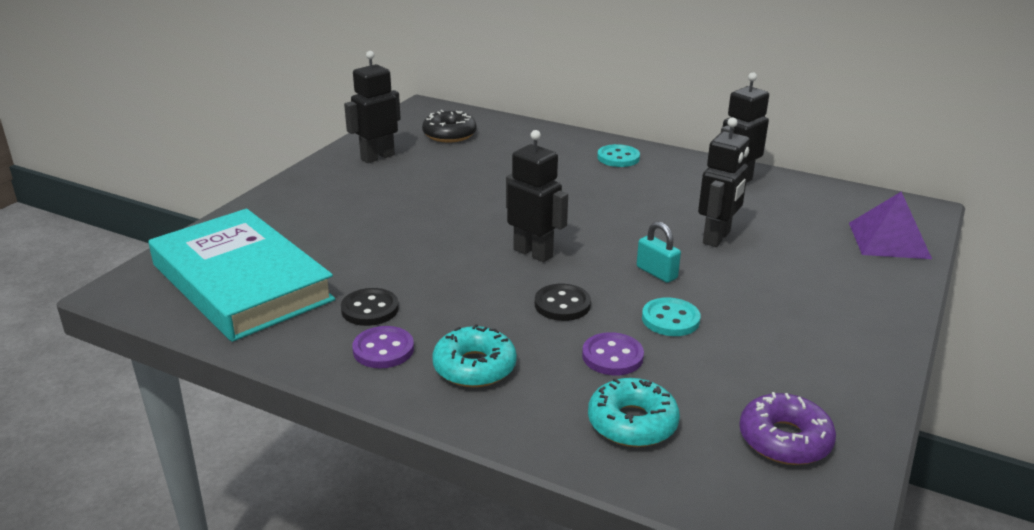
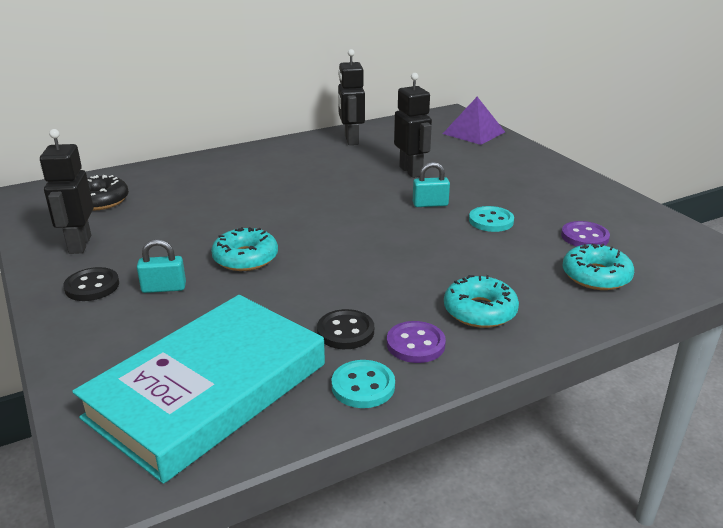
camera: 55 degrees left, 0 degrees up
(242, 282) = (208, 390): turquoise book -> turquoise book turned 45 degrees counterclockwise
(353, 211) = (164, 288): none -> turquoise padlock
(434, 224) = (245, 258): none -> turquoise donut
(533, 253) = (349, 234): black robot -> none
(562, 304) = (432, 249): black button -> black button (92, 286)
(612, 356) = (515, 255): purple button -> purple button (584, 237)
(618, 158) = (257, 158): turquoise button -> turquoise button (363, 386)
(784, 439) = (645, 237): purple donut -> none

